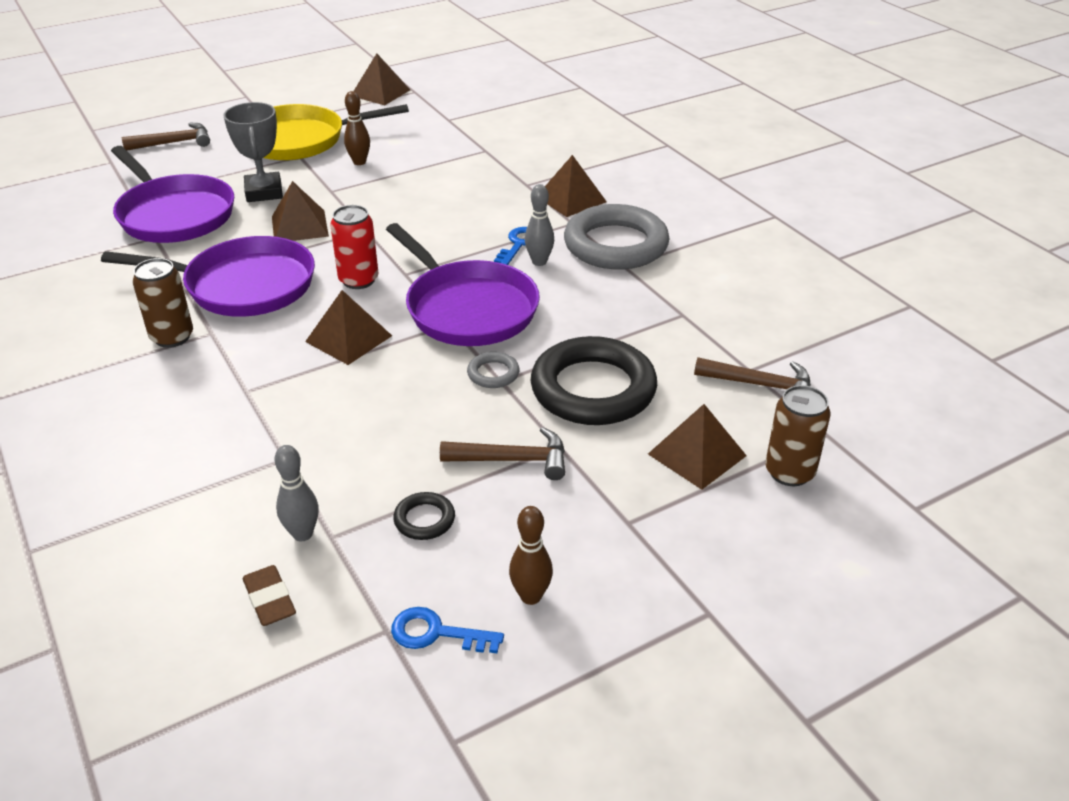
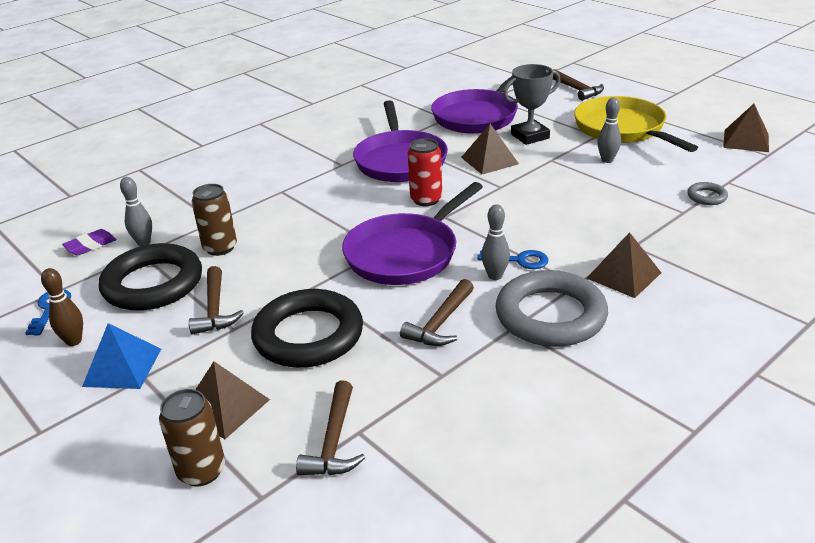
camera: 80 degrees right, 5 degrees down
(172, 337) = (332, 154): brown can -> brown can (220, 248)
(269, 599) = (90, 245): brown eraser -> purple eraser
(349, 338) = (349, 212): brown pyramid -> none
(359, 162) = (607, 160): brown bowling pin -> grey bowling pin
(424, 519) = (153, 284): black ring -> black ring, size x2.36
(493, 373) = (319, 282): grey ring -> grey ring (706, 196)
(604, 304) = (440, 323): none -> brown hammer
(604, 542) = (122, 367): none -> blue pyramid

